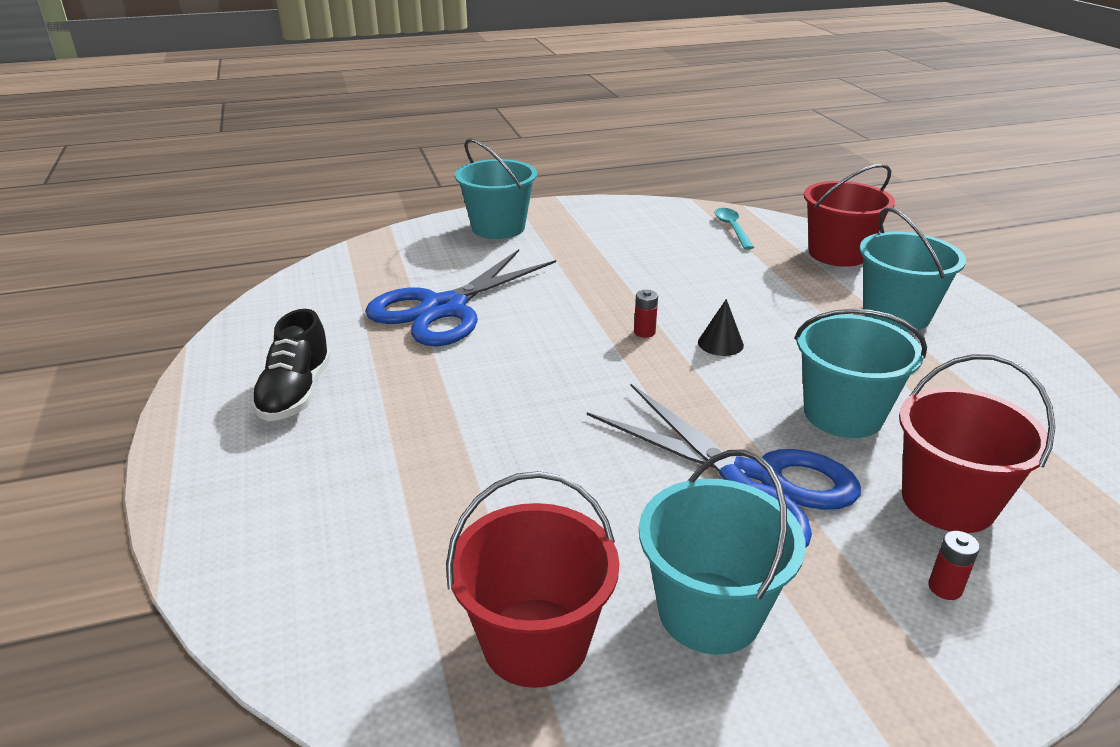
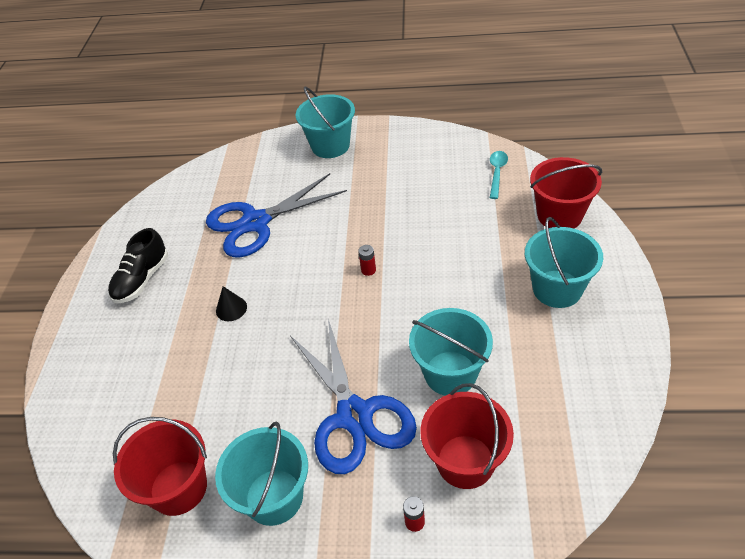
camera: 25 degrees right, 15 degrees up
(720, 343) = (412, 291): black cone -> black cone (231, 308)

